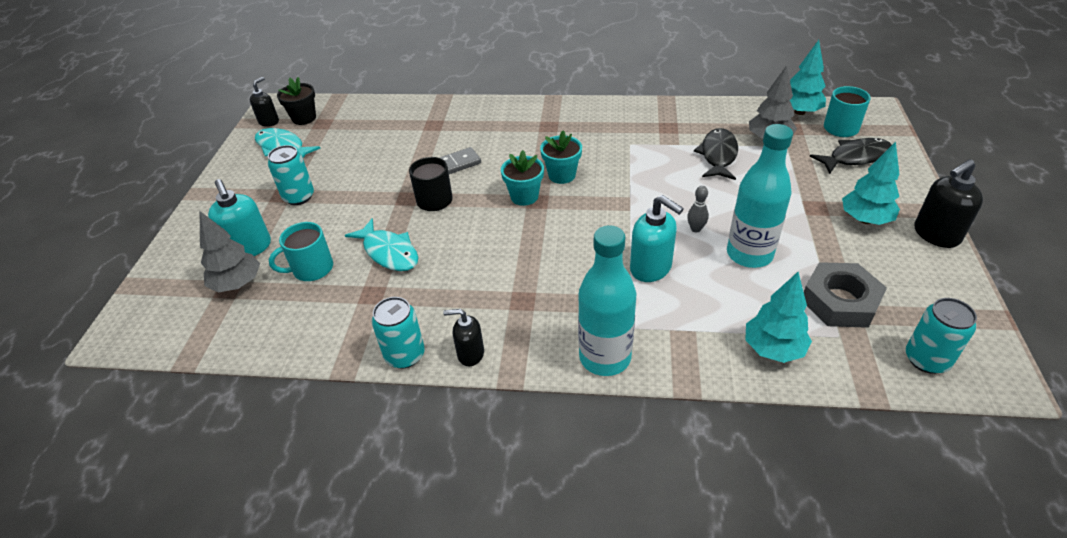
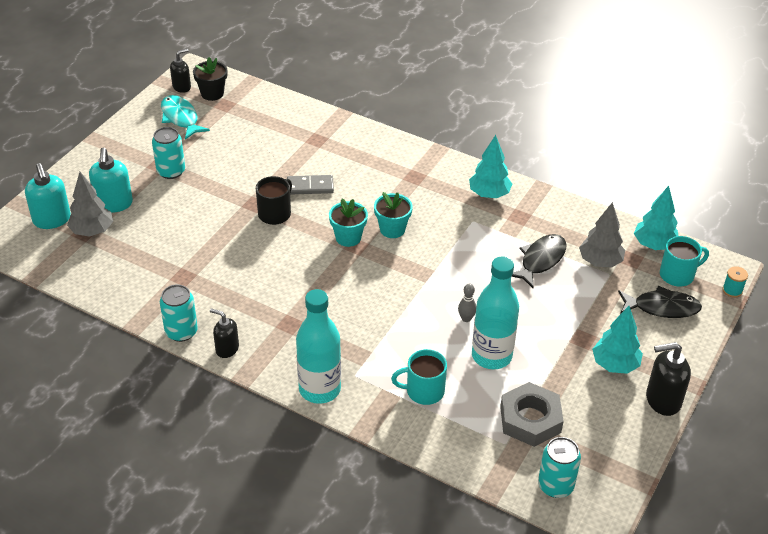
camera: 20 degrees right, 0 degrees up
(311, 269) = (150, 239): turquoise mug -> turquoise mug (423, 391)
(389, 252) = (214, 247): turquoise fish -> none
(651, 268) = (404, 337): turquoise soap dispenser -> turquoise soap dispenser (52, 220)
(773, 349) = (447, 432): turquoise tree -> turquoise tree (489, 194)
(895, 124) = (732, 290): none -> turquoise spool

